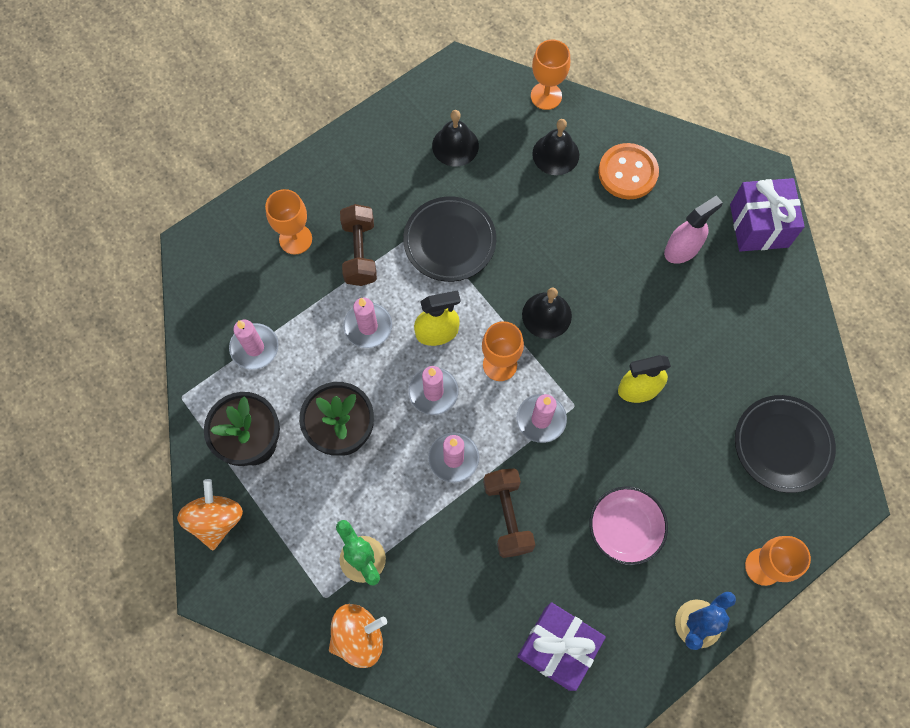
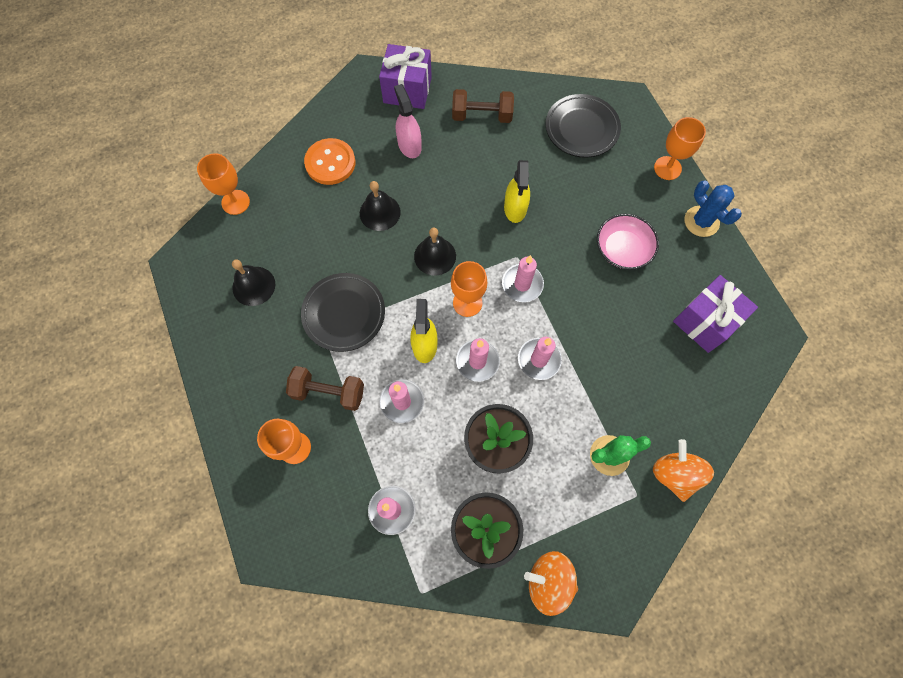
camera: 75 degrees left, 0 degrees up
(507, 516) = (596, 330): brown dumbbell -> brown dumbbell (482, 116)
(555, 154) = (293, 210): black bell -> black bell (380, 212)

